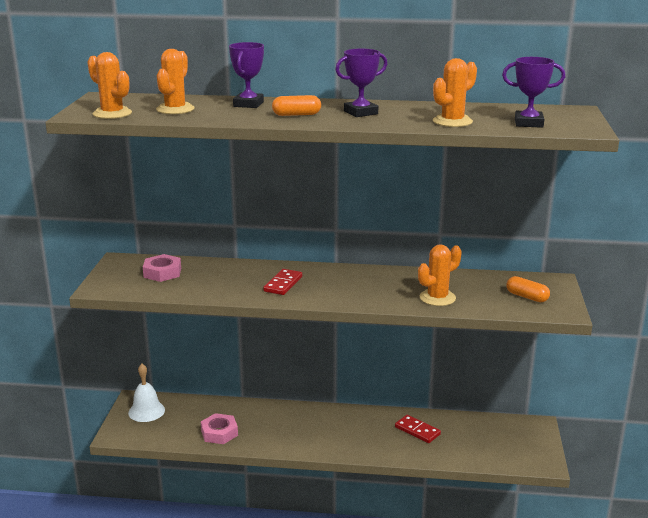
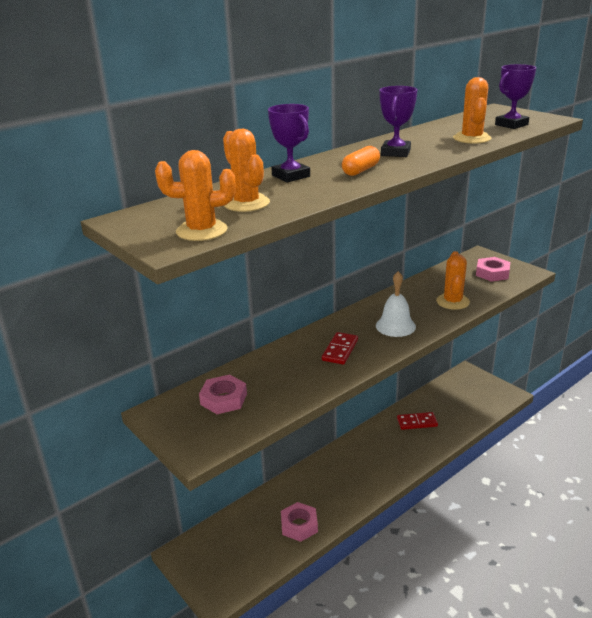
camera: 45 degrees left, 5 degrees up
(146, 411) = (209, 554): white bell -> white bell (395, 326)
(283, 284) = (340, 350): red domino -> red domino turned 45 degrees clockwise
(527, 297) = (492, 273): orange capsule -> pink nut

